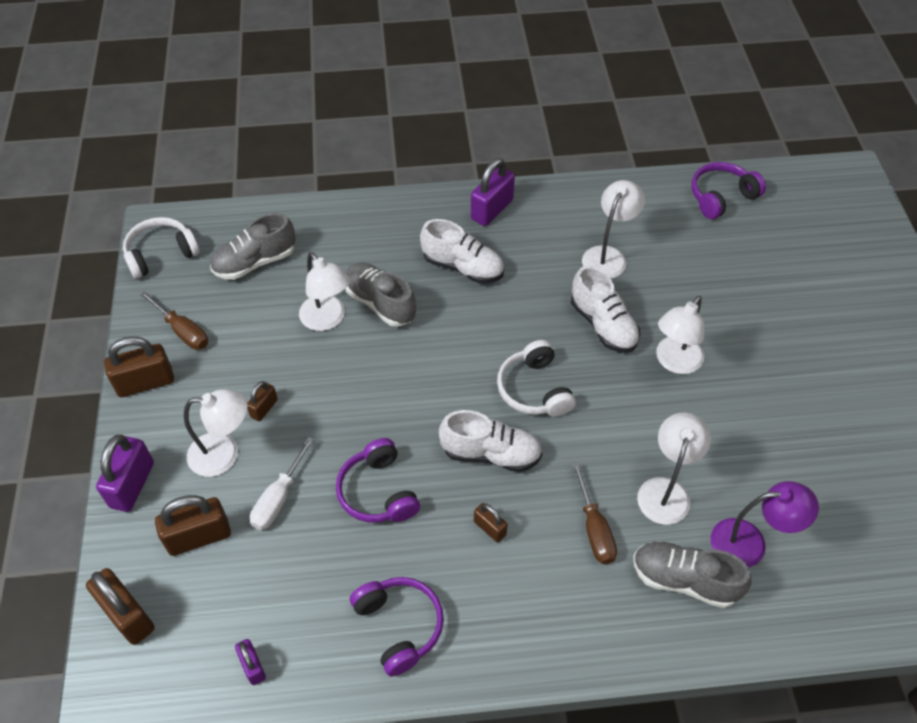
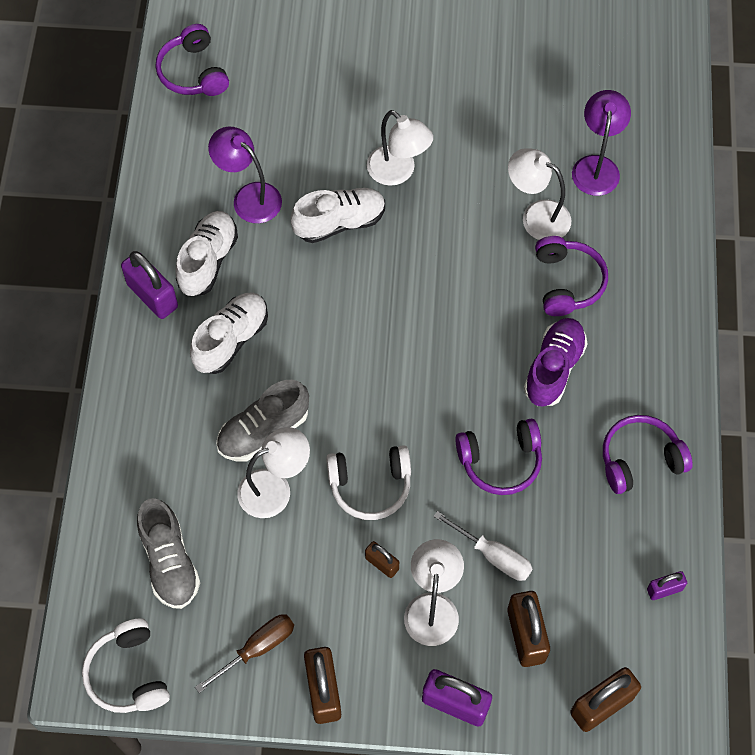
camera: 80 degrees left, 10 degrees up
(489, 528) = (553, 368): brown padlock -> purple shoe
(491, 453) = (474, 353): white shoe -> white shoe (208, 261)
(534, 389) = (406, 301): white headphones -> white headphones (370, 485)
(594, 529) = (567, 282): brown screwdriver -> purple headphones
(608, 256) = (249, 197): white lamp -> purple lamp
(684, 580) = (624, 225): grey shoe -> none

